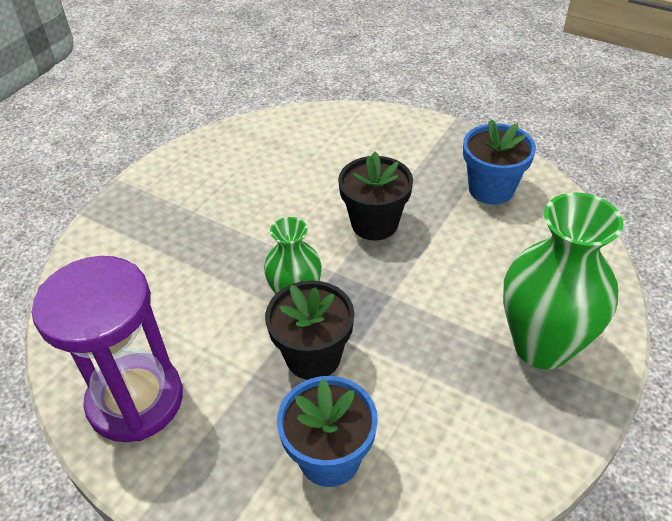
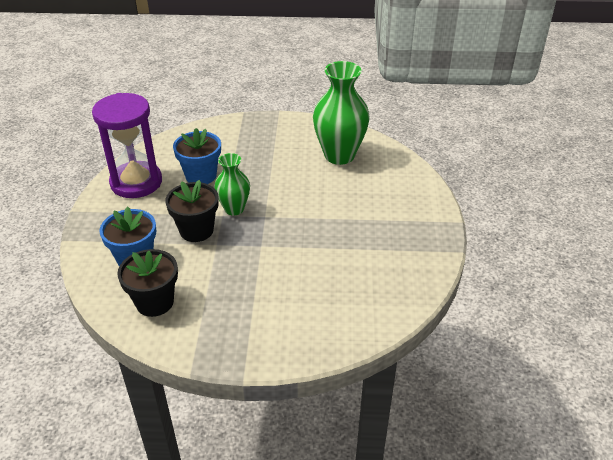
camera: 60 degrees right, 5 degrees down
(374, 223) = (317, 218): black flower pot -> black flower pot (154, 302)
(491, 189) = (394, 261): blue flower pot -> blue flower pot (201, 176)
(542, 346) = (262, 324): green vase -> green vase (339, 155)

